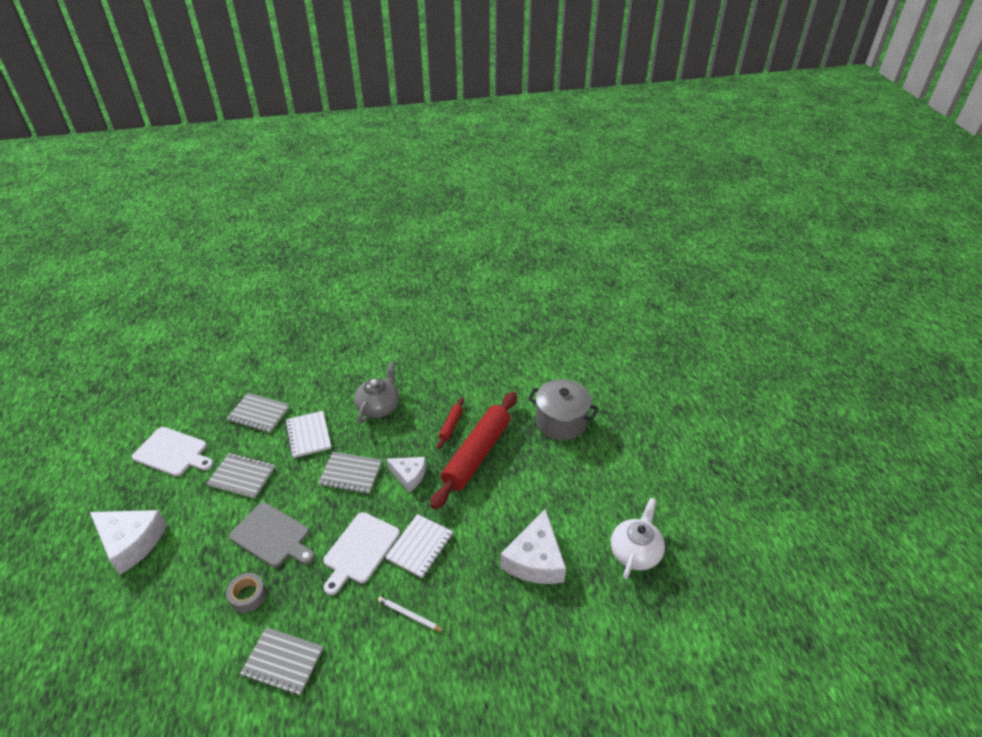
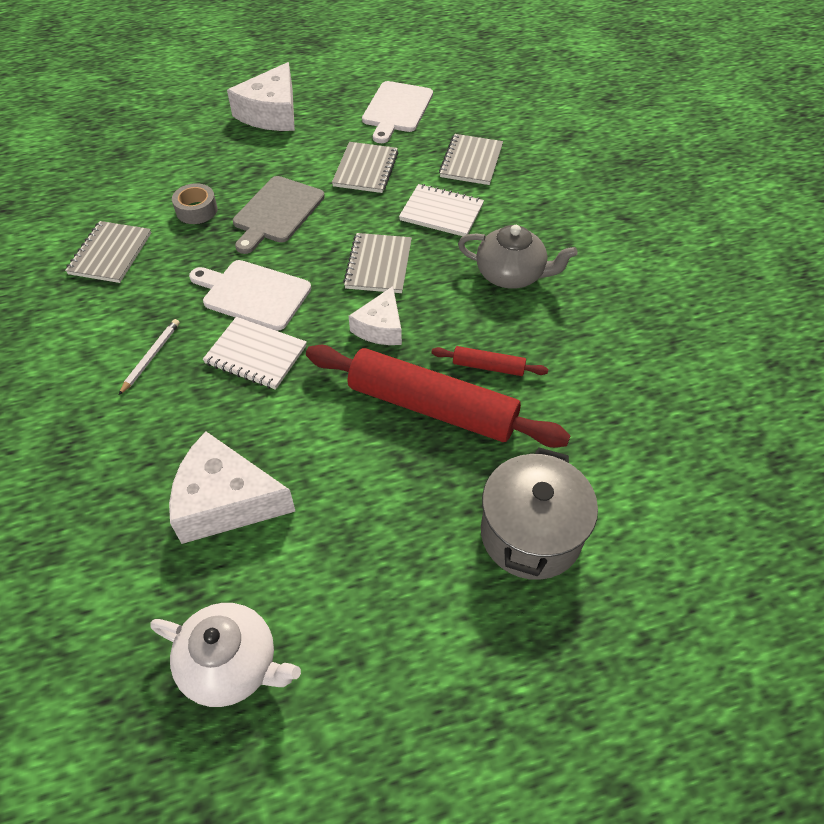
camera: 85 degrees right, 10 degrees up
(308, 435) = (441, 213): white notebook -> white notebook turned 45 degrees clockwise

